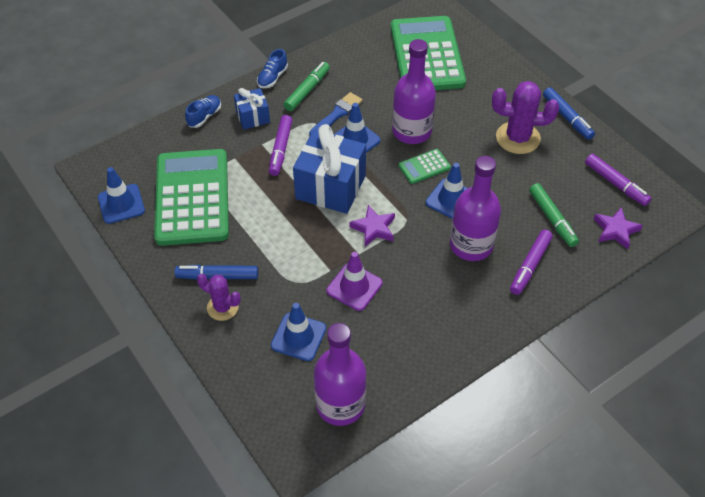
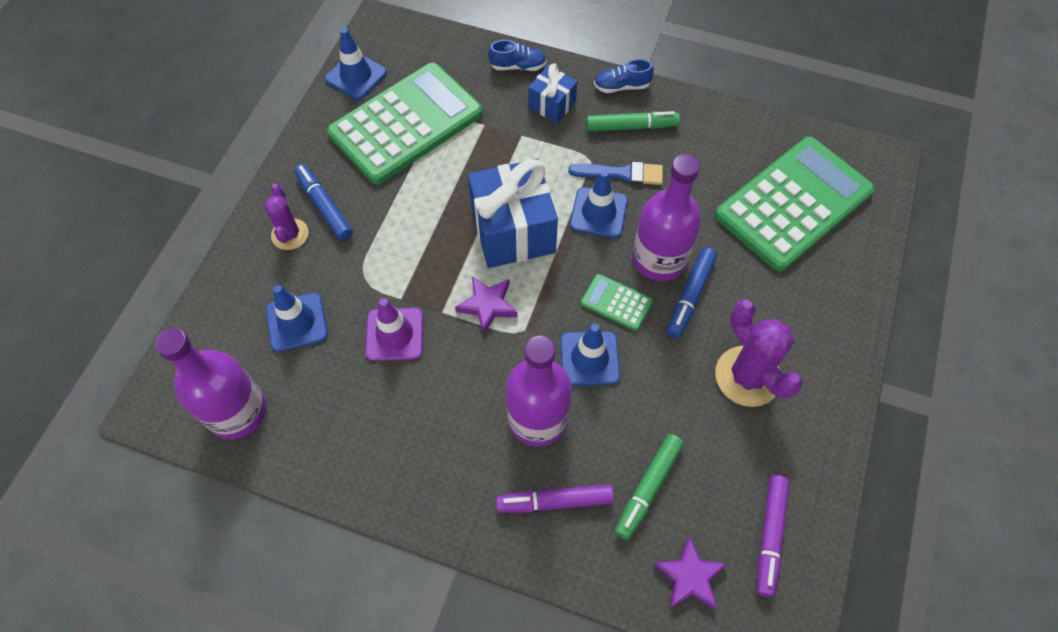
camera: 55 degrees right, 10 degrees up
(280, 149) = (528, 155): purple marker -> none
(567, 117) = (834, 415): blue marker -> blue marker (690, 296)

